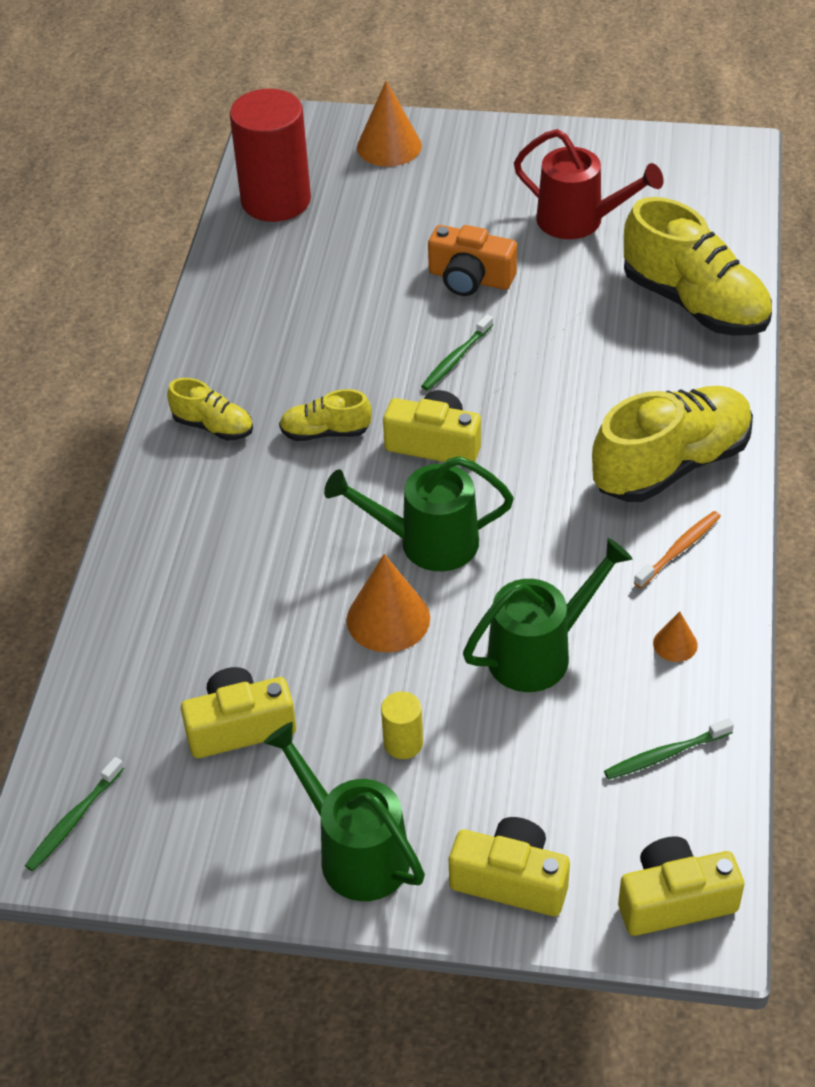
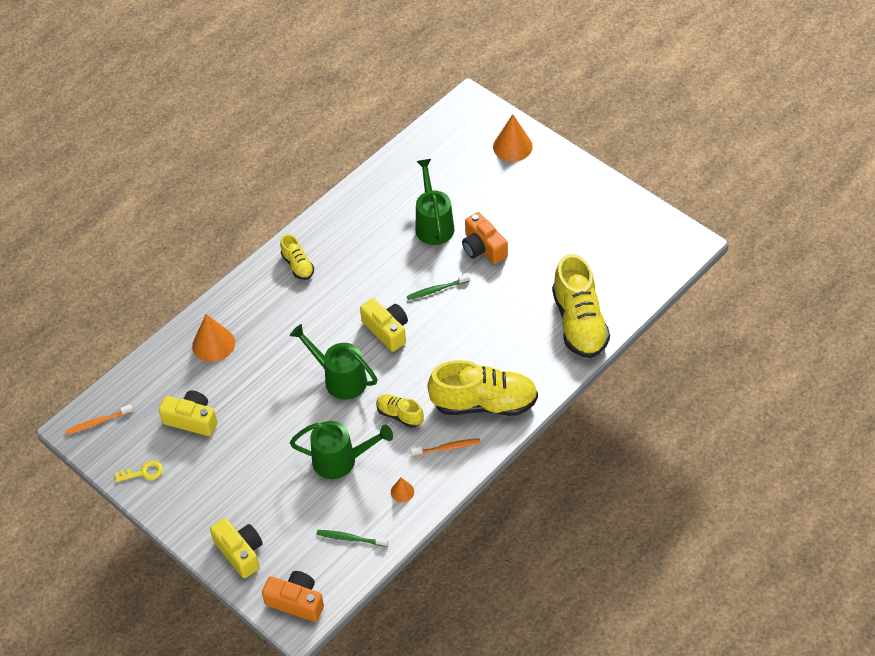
camera: 35 degrees right, 5 degrees up
(73, 820) = (98, 422): green toothbrush -> orange toothbrush
(227, 853) = (143, 472): none -> yellow key
(276, 200) = (429, 151): red cylinder -> none
(325, 432) = (344, 296): yellow shoe -> yellow shoe (399, 415)
(354, 851) = (191, 502): green watering can -> green watering can (433, 224)
(388, 619) = (292, 406): orange cone -> orange cone (213, 344)
(403, 743) = (249, 467): yellow cylinder -> none
(580, 221) = (567, 243): red watering can -> none
(674, 900) = (296, 602): yellow camera -> orange camera

